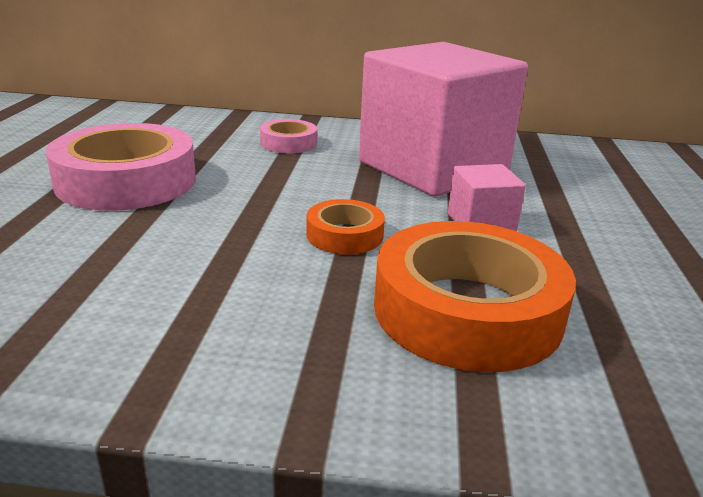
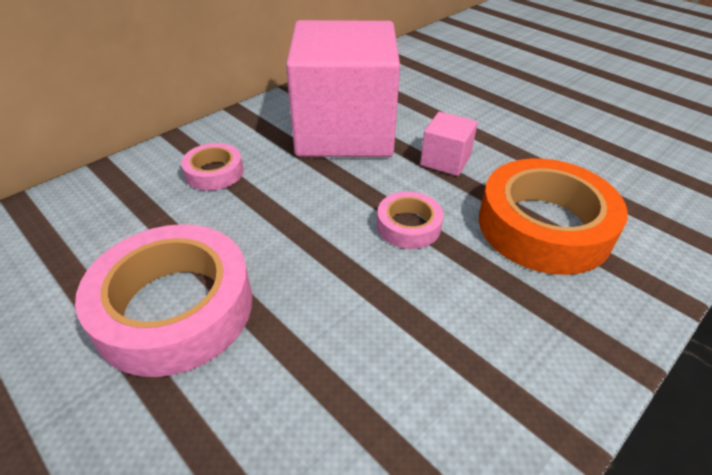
camera: 50 degrees left, 15 degrees up
(344, 235) = (408, 226): orange tape -> pink tape

